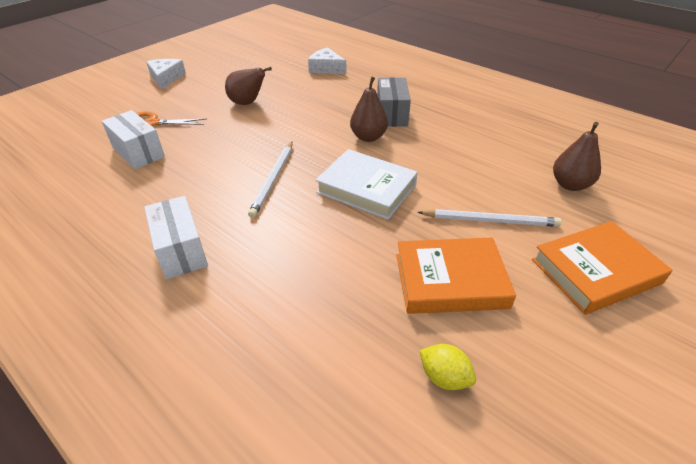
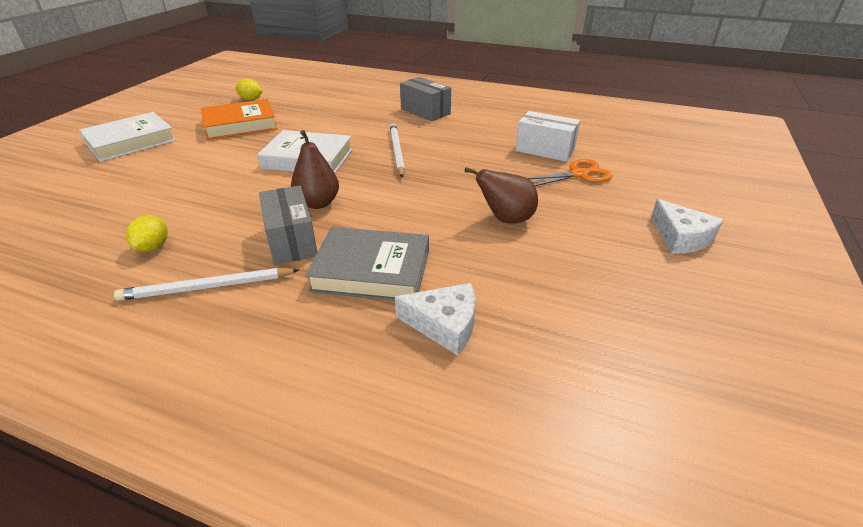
camera: 160 degrees right, 5 degrees down
(181, 250) = (425, 111): white box -> grey box
(348, 92) = (372, 270): none -> grey book
(484, 126) = (153, 247): none -> yellow lemon
(490, 220) = (197, 155): white pencil -> white pencil (207, 287)
(570, 185) = (93, 193): brown pear -> none
(595, 271) = (131, 142): orange book -> white book

